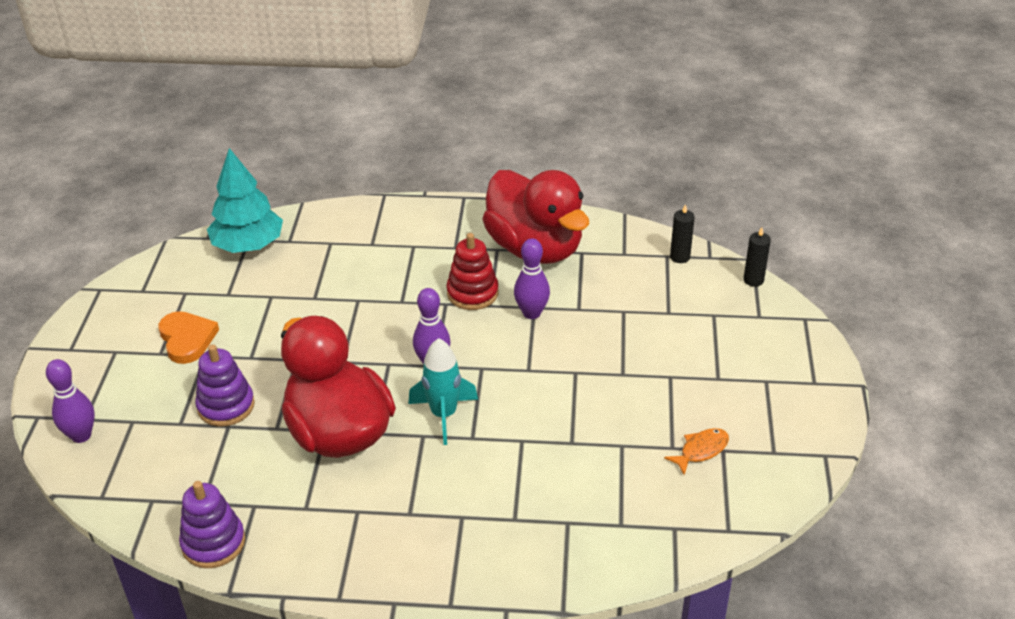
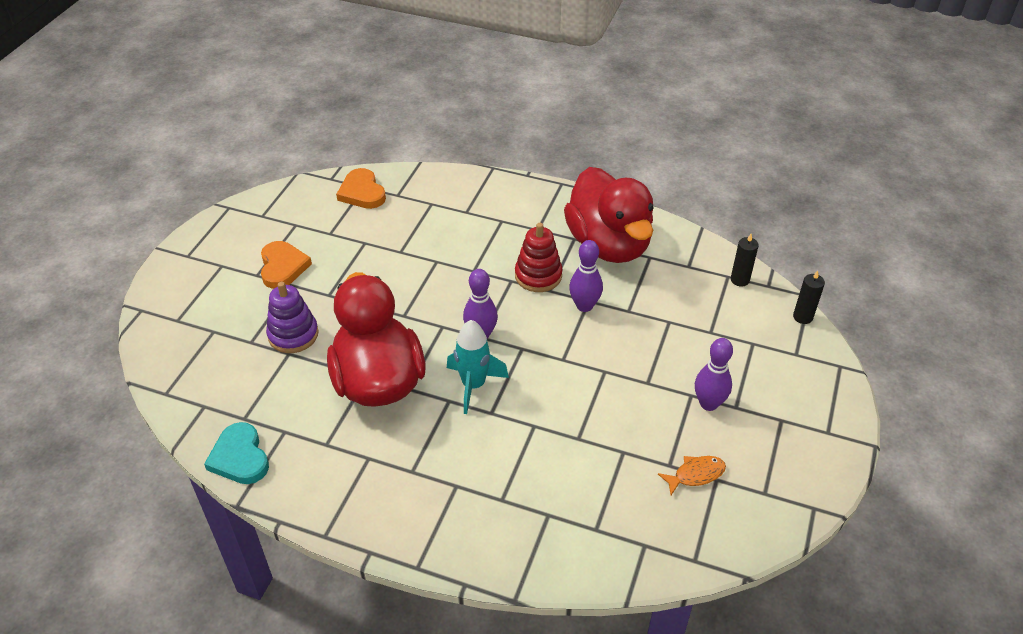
camera: 15 degrees right, 5 degrees up
(81, 435) = (169, 334): purple bowling pin -> purple bowling pin (708, 403)
(213, 543) = (240, 457): purple stacking toy -> turquoise heart
(248, 245) = (362, 192): turquoise tree -> orange heart

